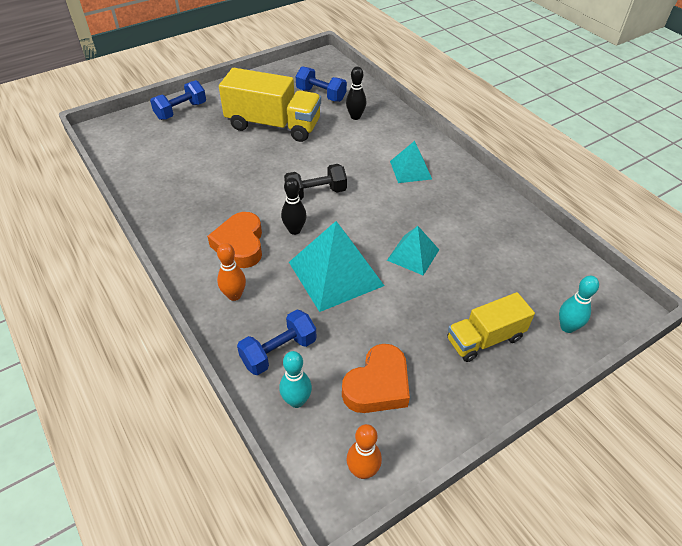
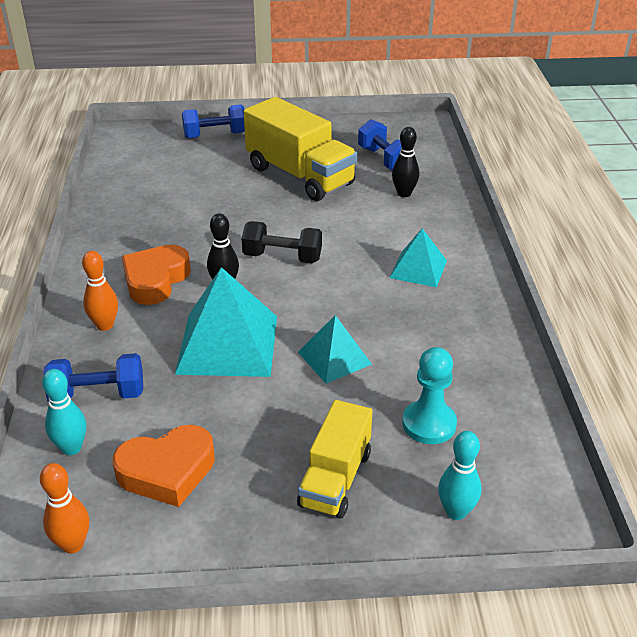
camera: 30 degrees right, 10 degrees down
(485, 339) = (335, 479): yellow truck -> yellow truck turned 75 degrees counterclockwise
(506, 276) = (429, 424): none -> turquoise pawn

